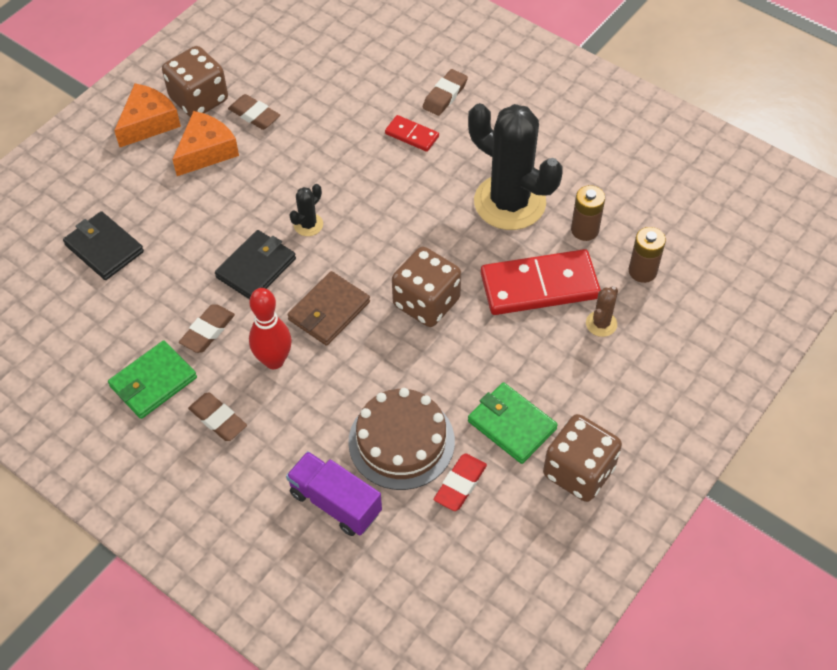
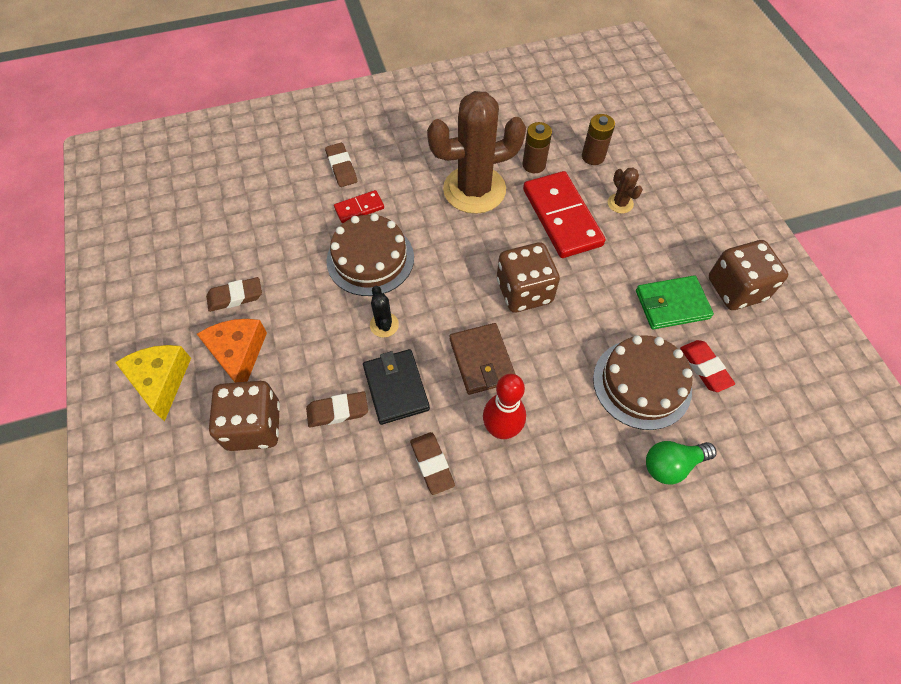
camera: 55 degrees left, 5 degrees up
(104, 248) = (268, 501): black wallet -> none
(148, 123) = (161, 381): orange cheese -> yellow cheese
(153, 382) = (453, 542): green wallet -> none
(199, 99) = (176, 327): brown dice -> brown dice (254, 426)
(218, 419) = (531, 509): brown eraser -> brown eraser (337, 411)
(335, 503) = (672, 465): purple truck -> green light bulb
(365, 175) = (370, 259): none -> brown cake
(509, 202) = (474, 190): black cactus -> brown cactus
(539, 286) = (562, 217): red domino -> red domino turned 45 degrees counterclockwise

